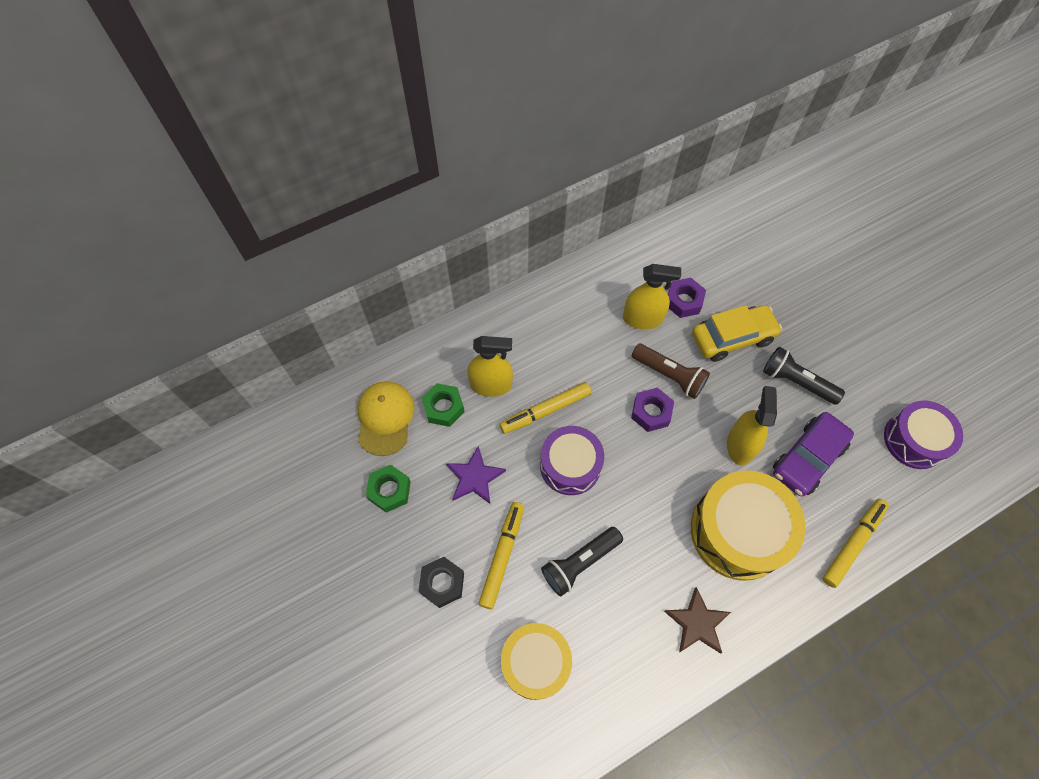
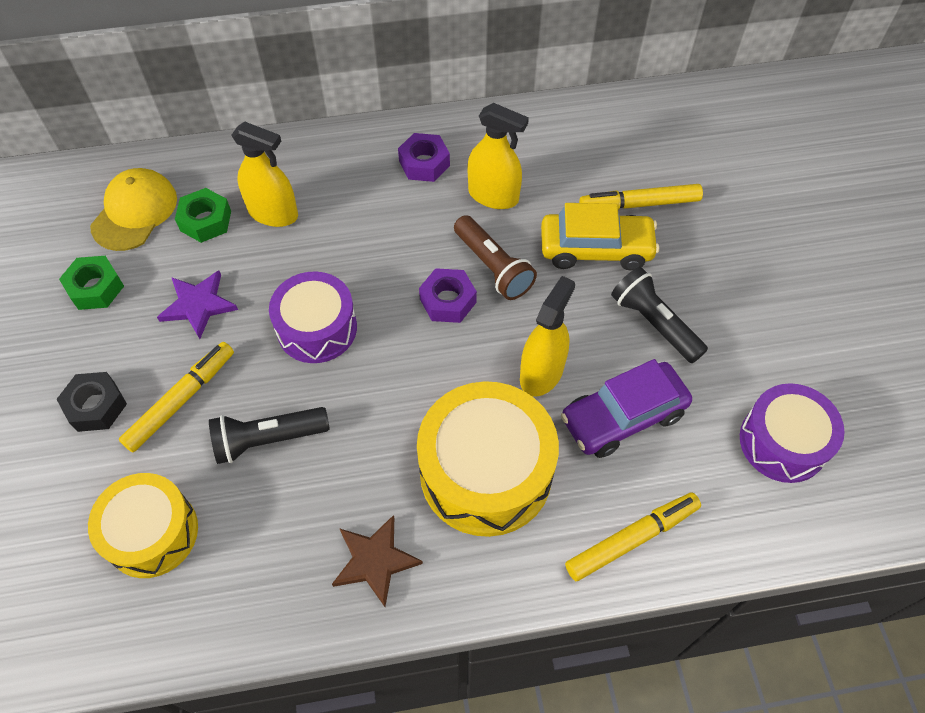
camera: 20 degrees right, 5 degrees down
(546, 411) = (321, 260): yellow marker -> yellow marker (639, 204)
(684, 301) = (555, 191): purple nut -> purple nut (424, 163)

